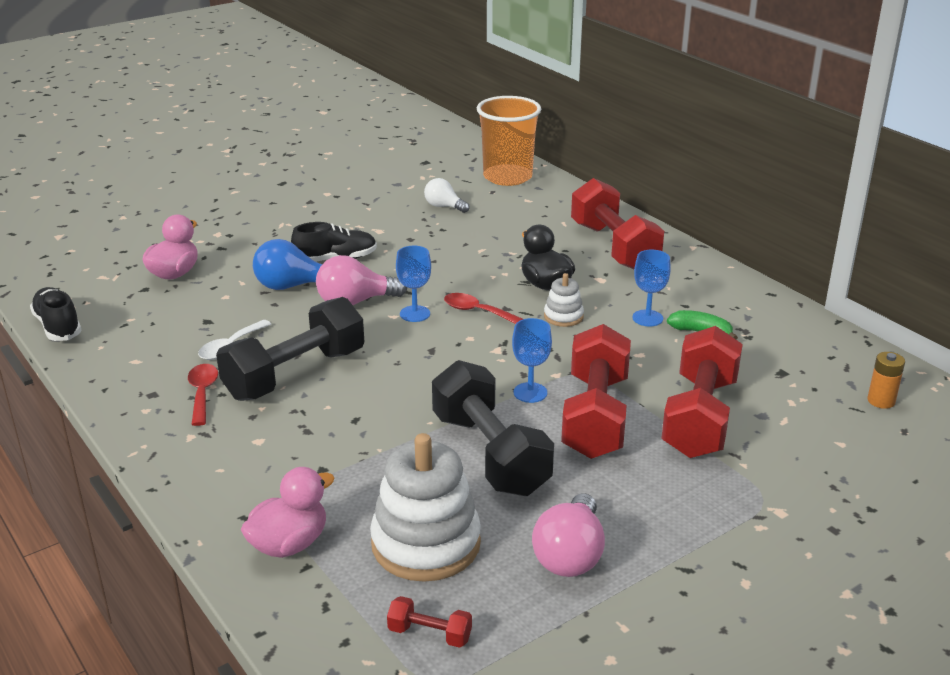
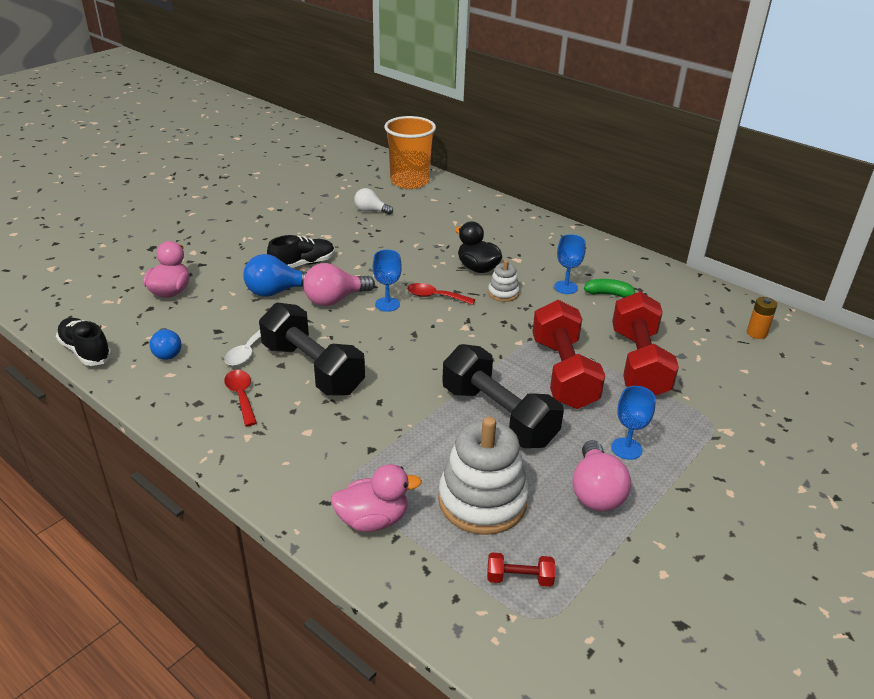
camera: 15 degrees left, 5 degrees up
(142, 337) = (167, 352): none -> blue light bulb
(289, 544) = (373, 520): pink duck -> pink duck turned 45 degrees clockwise
(295, 374) = (313, 369): black dumbbell -> black dumbbell turned 75 degrees counterclockwise
(530, 392) = (506, 360): blue goblet -> blue goblet (626, 448)
(614, 247) = (515, 232): red dumbbell -> none

